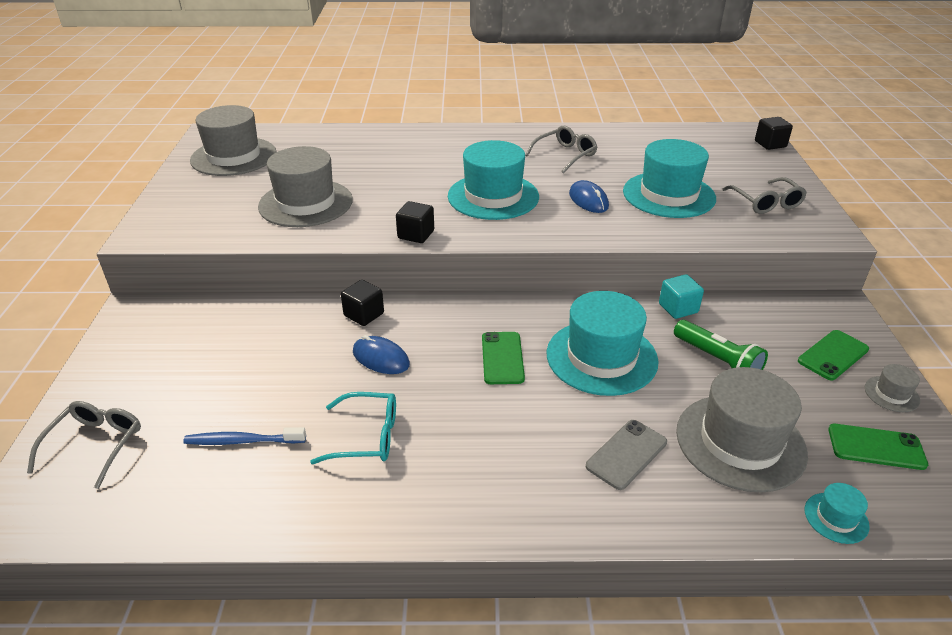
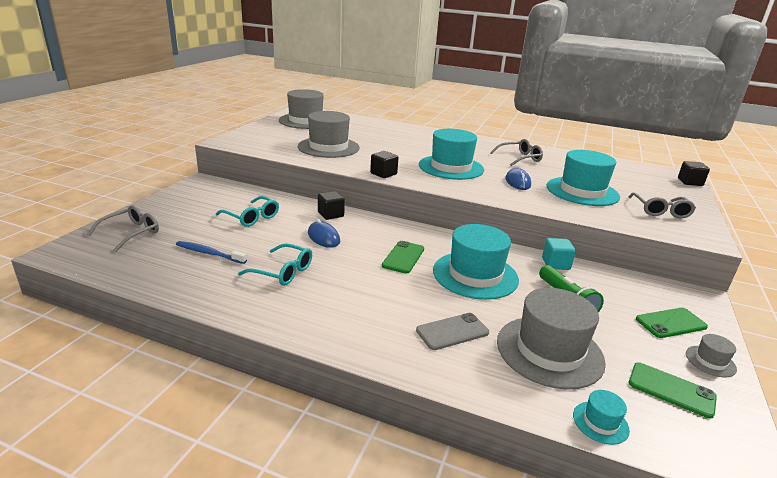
camera: 20 degrees right, 10 degrees down
(257, 355) = (252, 217): none -> turquoise glasses

